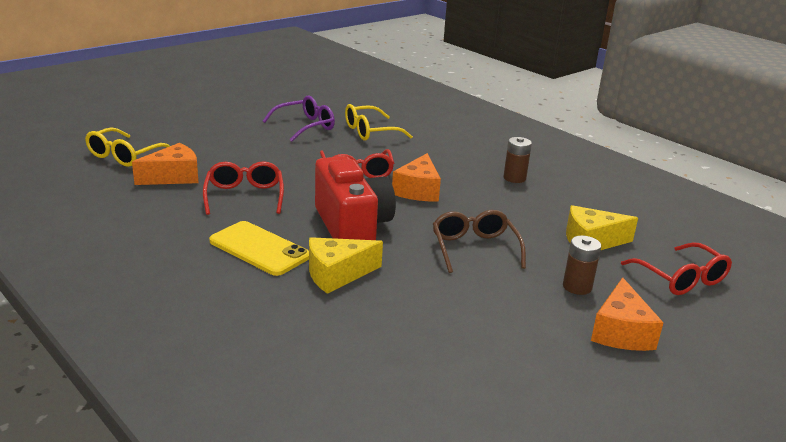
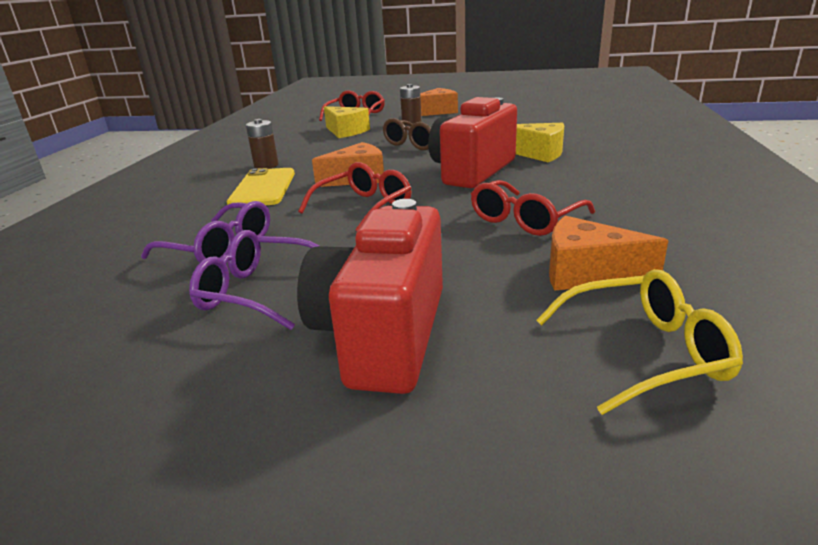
camera: 125 degrees left, 0 degrees up
(228, 131) = (383, 335): none -> red camera
(259, 249) = (575, 178): yellow phone -> yellow phone (263, 188)
(370, 132) = (220, 248): yellow glasses -> purple glasses

